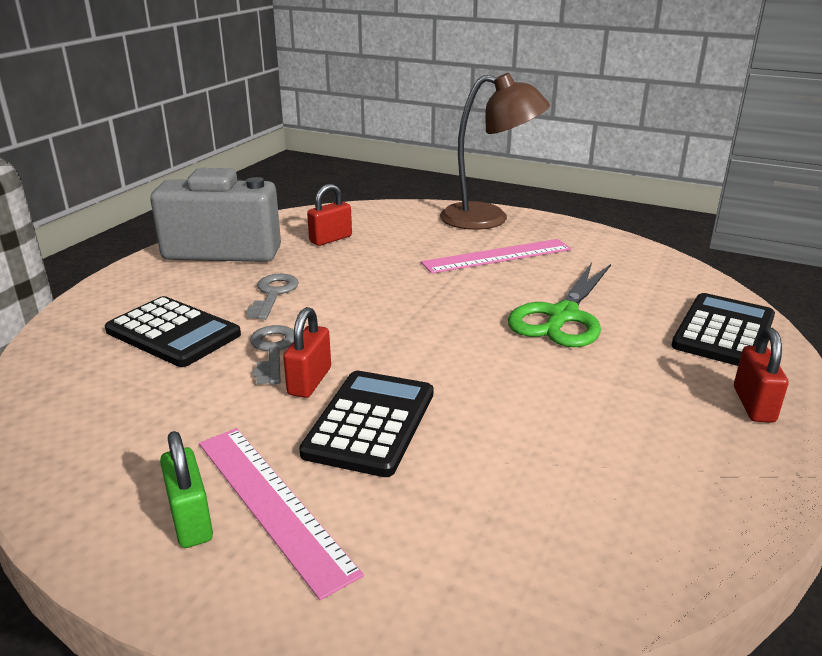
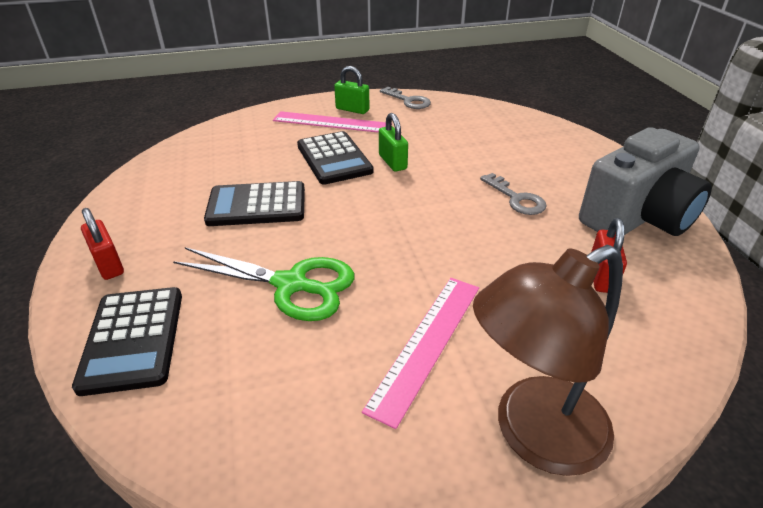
camera: 140 degrees right, 10 degrees up
(173, 333) = (508, 152): black calculator -> black calculator (257, 205)
(273, 351) = (439, 167): grey key -> grey key (408, 101)
(309, 381) = (392, 162): red padlock -> green padlock
(562, 316) = (291, 284): green scissors -> green scissors turned 120 degrees clockwise

